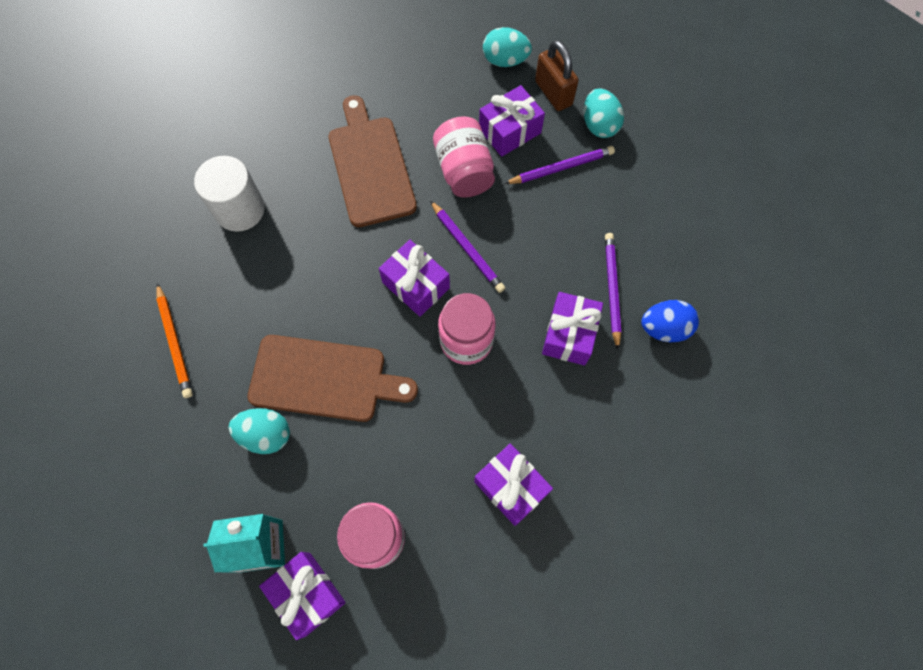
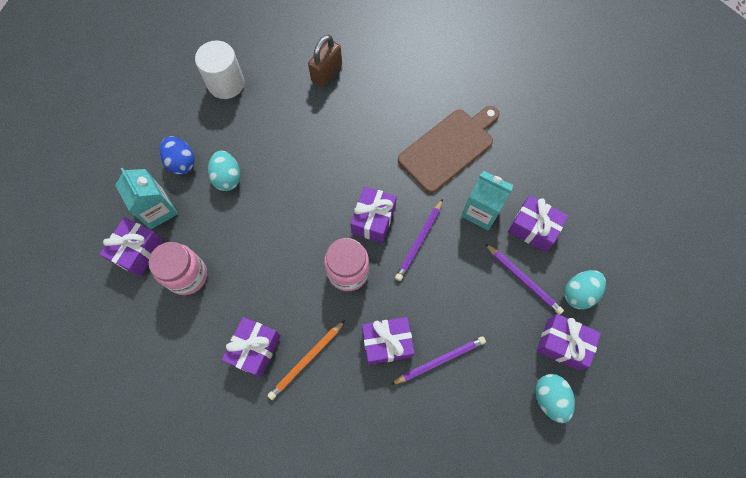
camera: 65 degrees right, 0 degrees up
(175, 342) = (264, 96): orange pencil -> orange pencil (306, 360)
(240, 209) = (372, 85): white cylinder -> white cylinder (226, 84)
(324, 379) = (279, 194): brown cutting board -> none
(464, 171) = (481, 211): pink jar -> turquoise carton
(505, 60) = (594, 198): turquoise egg -> turquoise egg (549, 398)
(553, 93) = (586, 246): brown padlock -> brown padlock (326, 73)
(645, 165) = (562, 344): none -> purple gift
(664, 328) = (427, 415): blue egg -> blue egg (181, 162)

